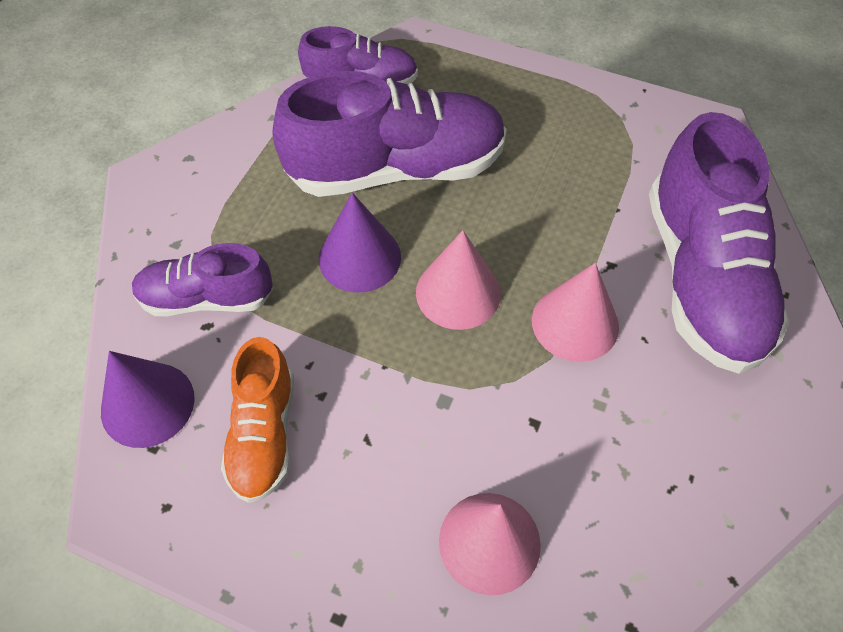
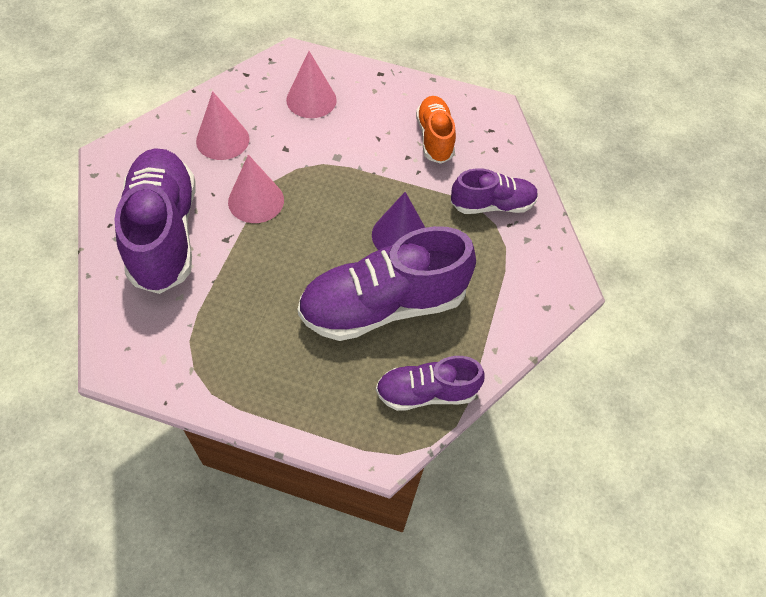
camera: 170 degrees right, 0 degrees up
(147, 404) = (503, 149): purple cone -> none
(458, 292) = (331, 215): pink cone -> pink cone (222, 140)

